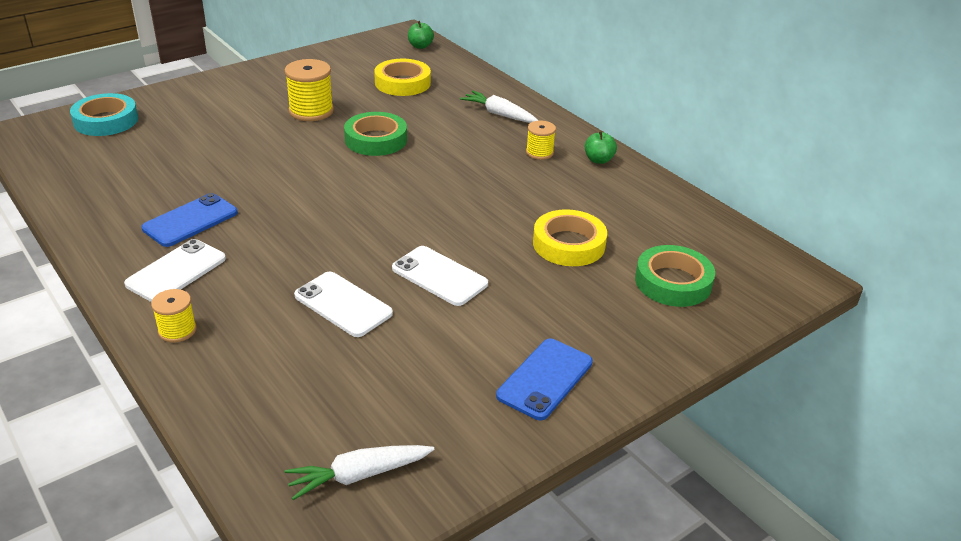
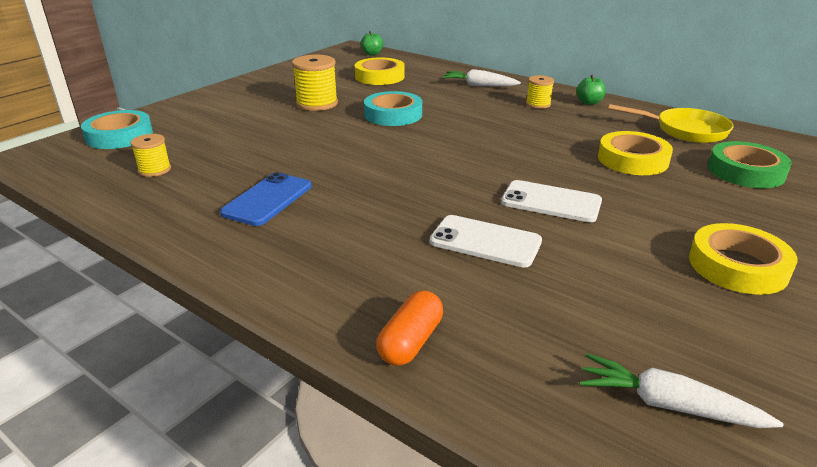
camera: 15 degrees left, 5 degrees down
(176, 271) = (287, 245): white phone -> none
(177, 330) = (332, 300): yellow spool -> yellow spool (154, 170)
(211, 379) = (410, 342): none -> orange capsule
(359, 475) = (668, 405): white carrot -> white carrot turned 60 degrees clockwise
(376, 140) = (393, 114): green tape -> turquoise tape
(545, 379) = (737, 266): blue phone -> yellow tape
(666, 218) = (685, 130): none -> yellow pan

